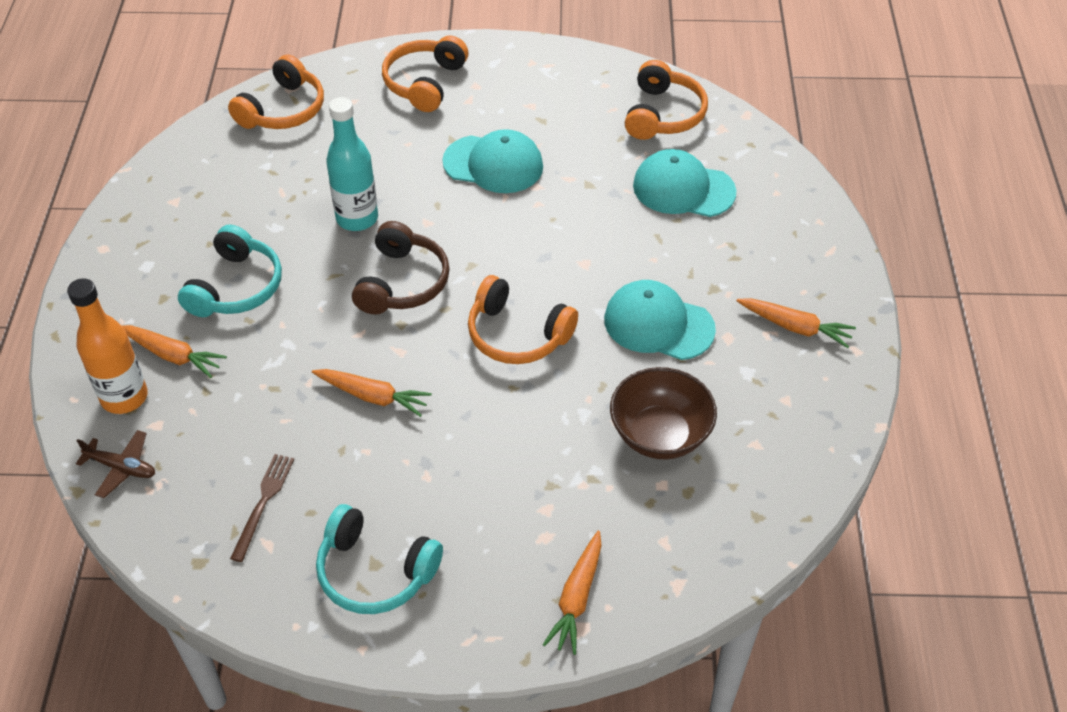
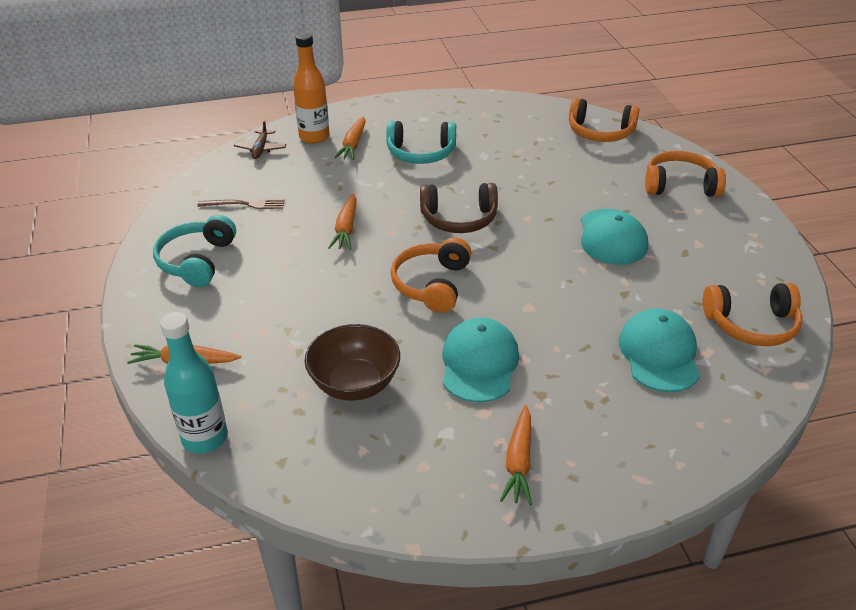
camera: 75 degrees right, 10 degrees down
(357, 218) = (512, 186): turquoise bottle -> turquoise bottle (205, 438)

